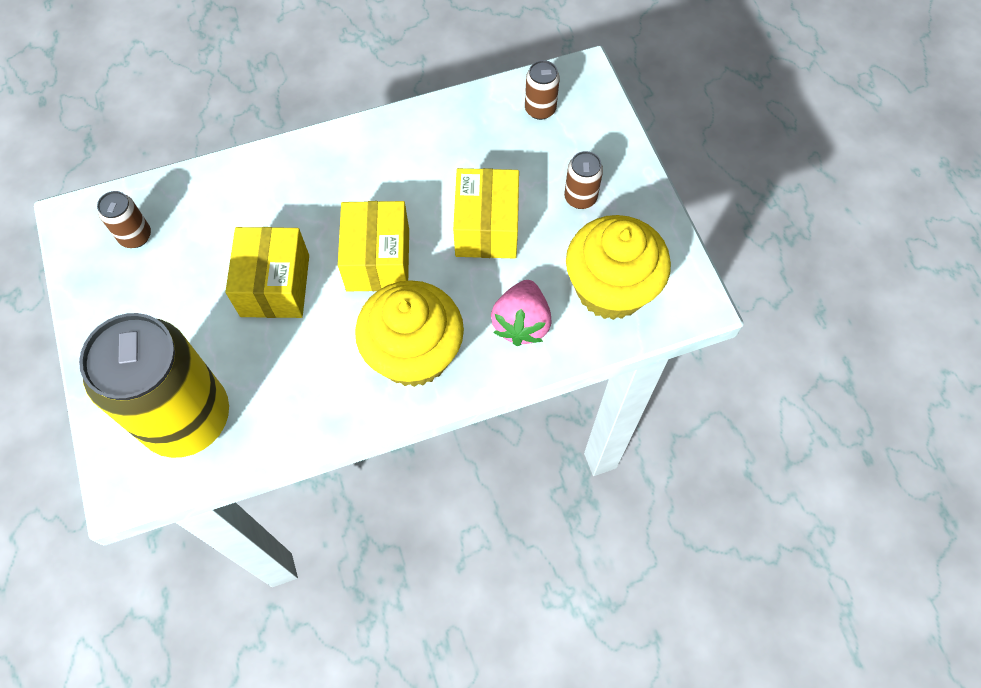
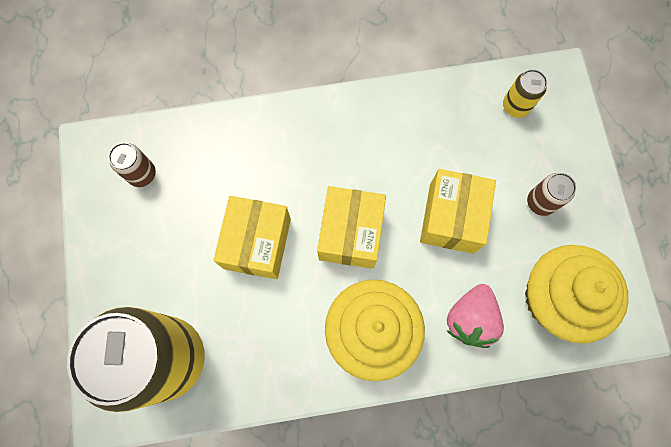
camera: 10 degrees right, 10 degrees up
(540, 109) = (515, 106): brown can -> yellow can

